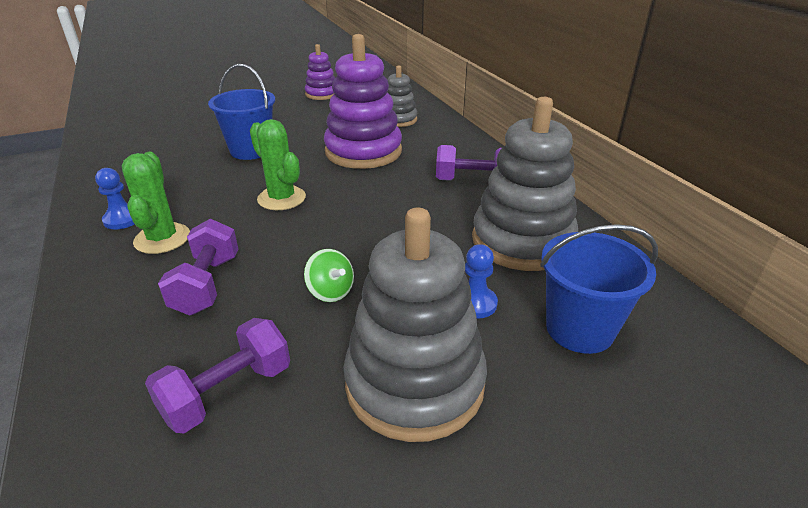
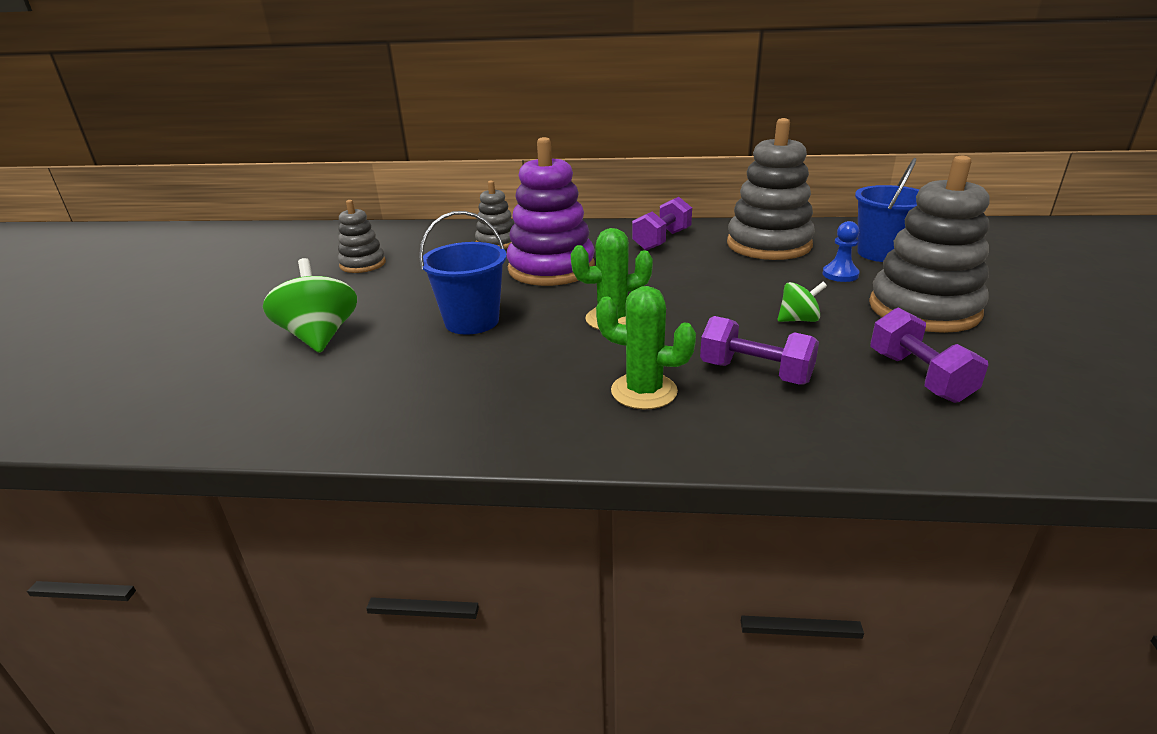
camera: 60 degrees left, 5 degrees down
(122, 219) = (572, 415): blue pawn -> none
(209, 116) = (320, 337): none -> green spinning top
(322, 94) = (363, 264): purple stacking toy -> grey stacking toy

